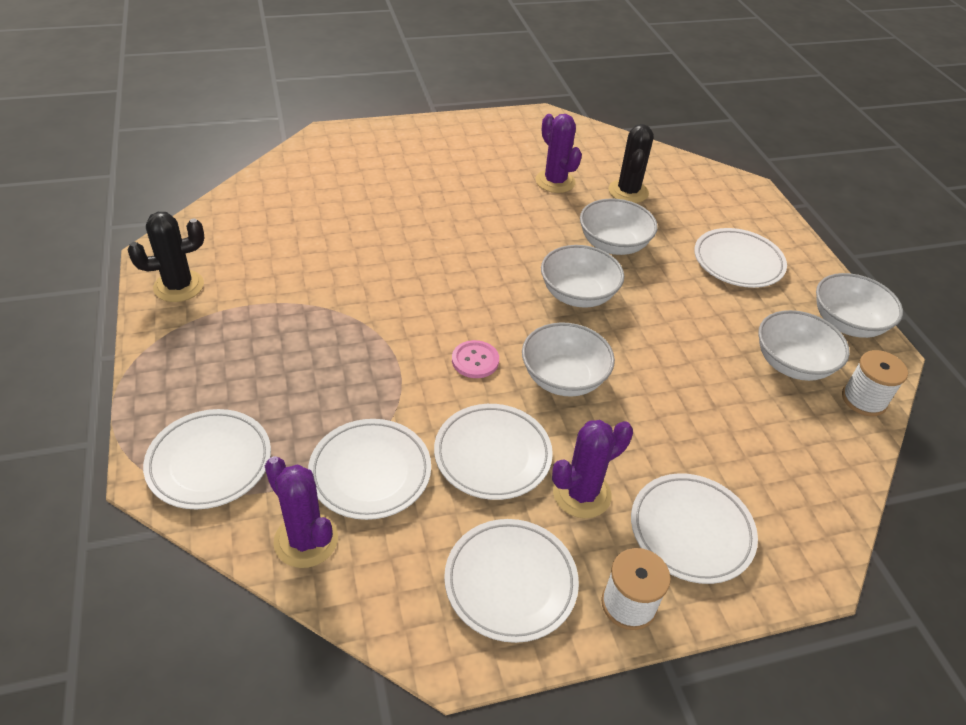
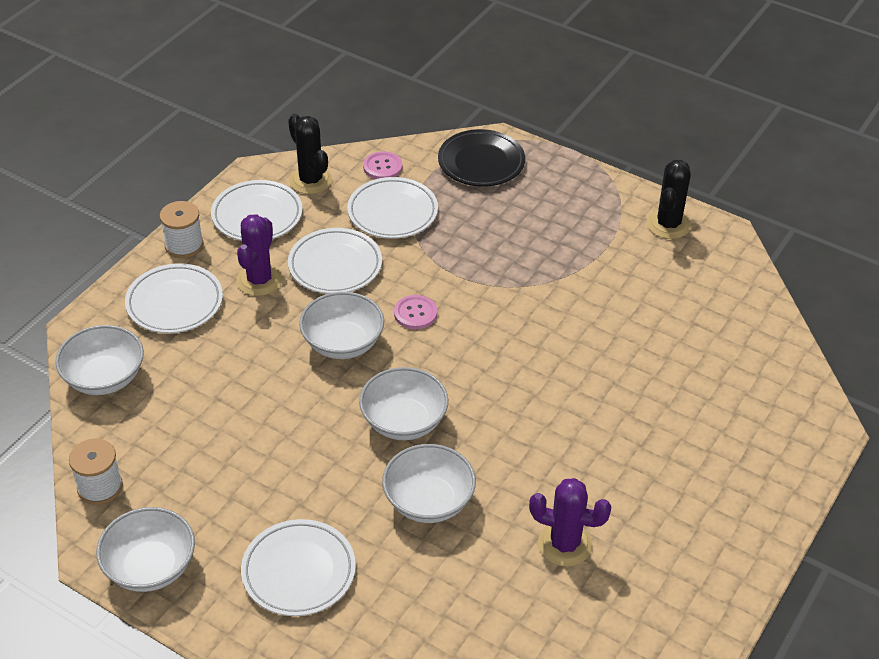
camera: 140 degrees right, 0 degrees up
(210, 462) = (481, 162): white plate -> black plate
(306, 540) = (382, 167): purple cactus -> pink button
(628, 192) = (484, 591): black cactus -> black cactus (310, 180)
(792, 364) = (178, 481): white bowl -> white bowl (104, 378)

